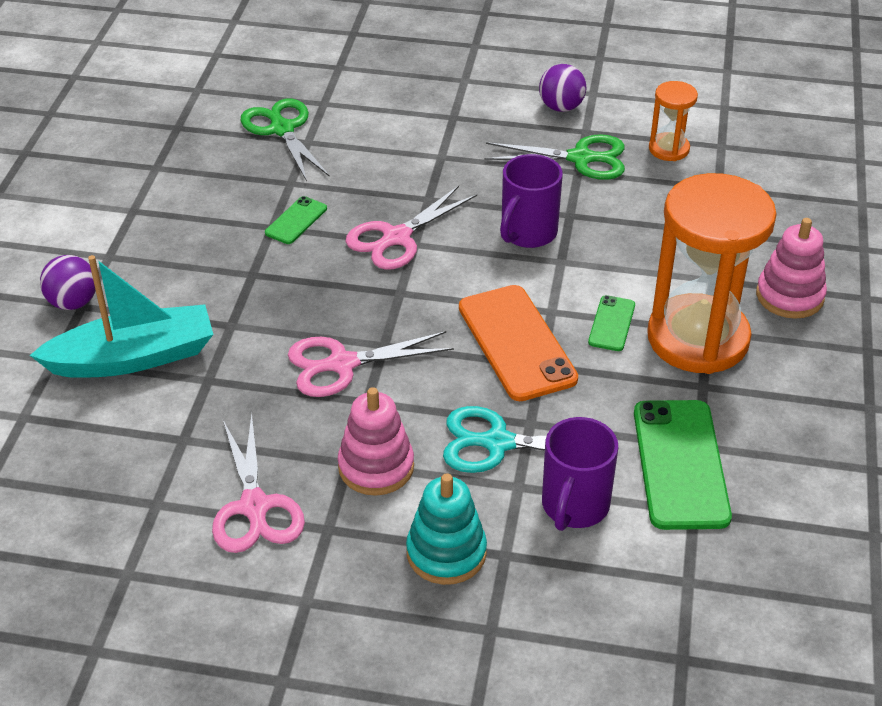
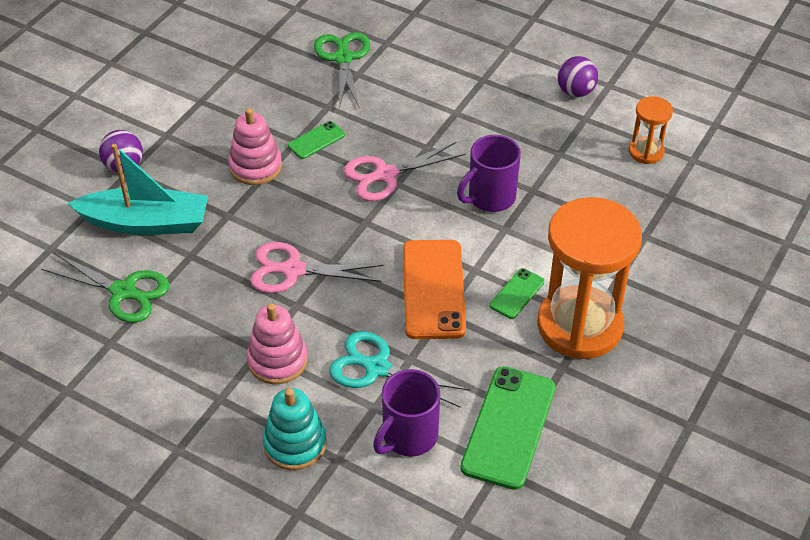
camera: 20 degrees right, 5 degrees up
(254, 507) = (176, 366): pink scissors -> none
(580, 158) = (567, 142): green scissors -> green scissors (123, 292)
(789, 296) = (676, 310): pink stacking toy -> pink stacking toy (255, 166)

